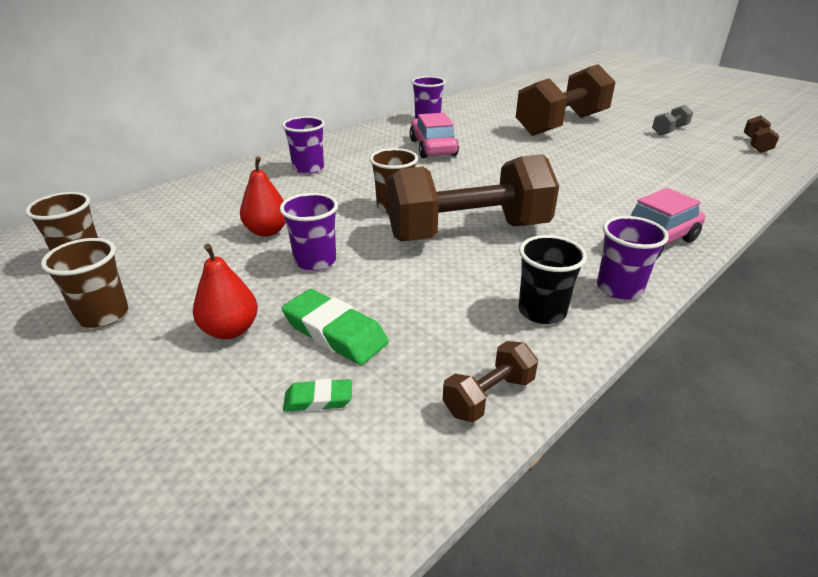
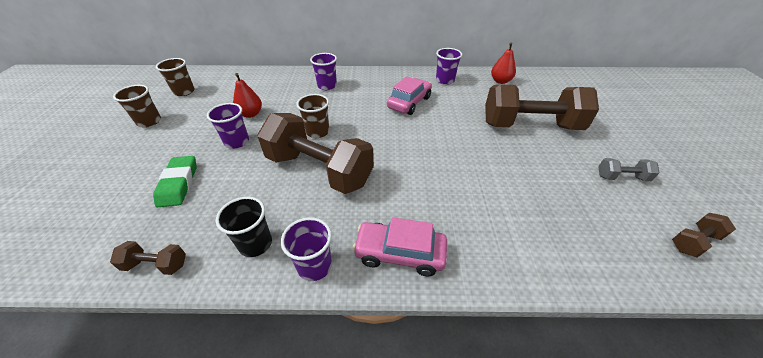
camera: 45 degrees right, 10 degrees up
(230, 330) = (160, 156): red pear -> red pear (500, 81)
(318, 399) = (122, 210): green eraser -> none

